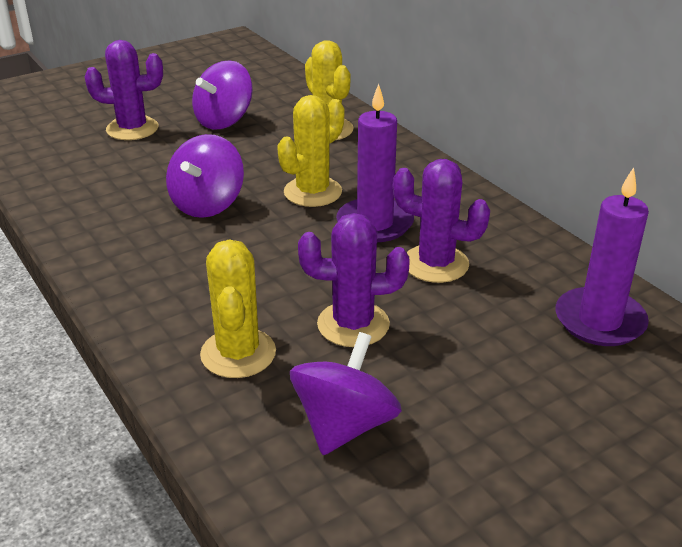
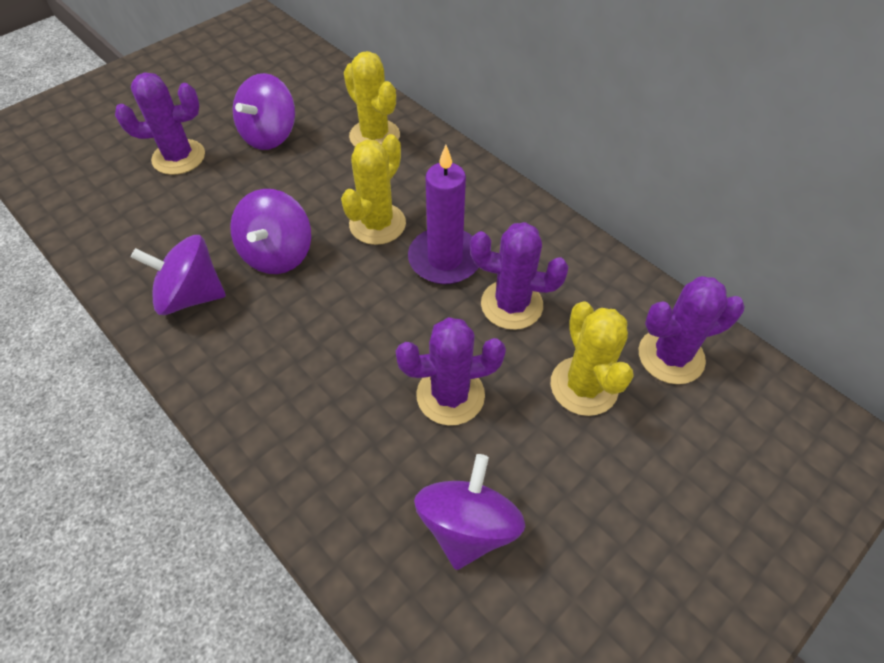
camera: 10 degrees left, 20 degrees up
(115, 226) = (191, 296): none -> purple spinning top
(238, 353) = (349, 450): yellow cactus -> yellow cactus (584, 386)
(599, 321) = (671, 356): purple candle -> purple cactus

